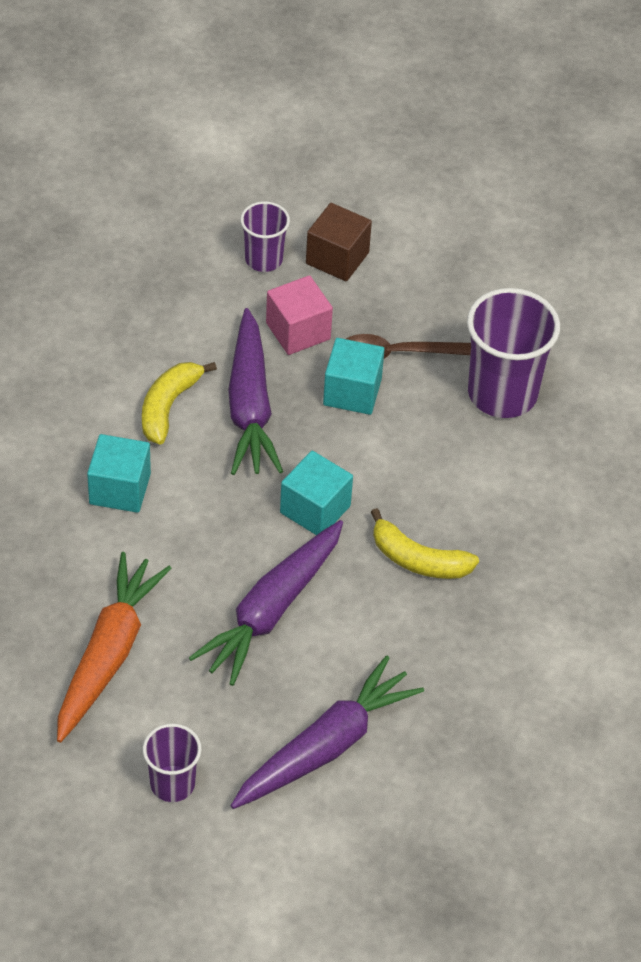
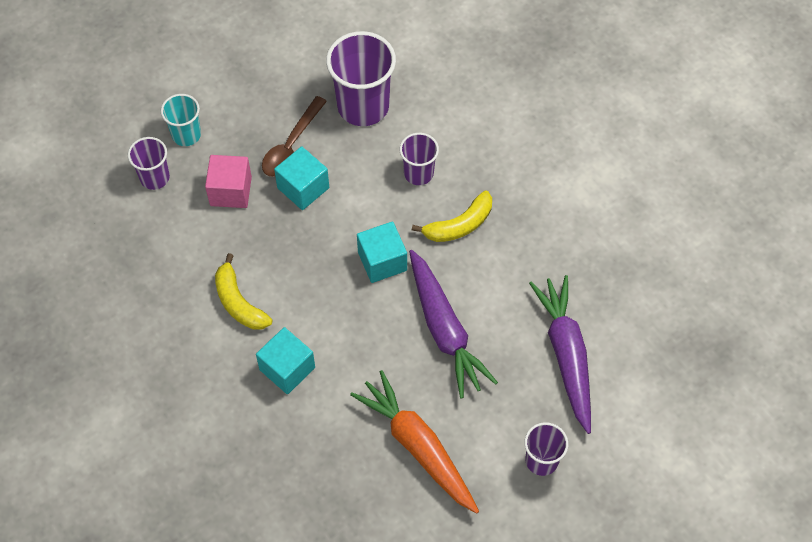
camera: 55 degrees left, 10 degrees up
(250, 406) = (273, 253): purple carrot -> none
(337, 258) = (186, 134): brown cube -> turquoise cup
(456, 488) = (418, 173): none -> purple cup

